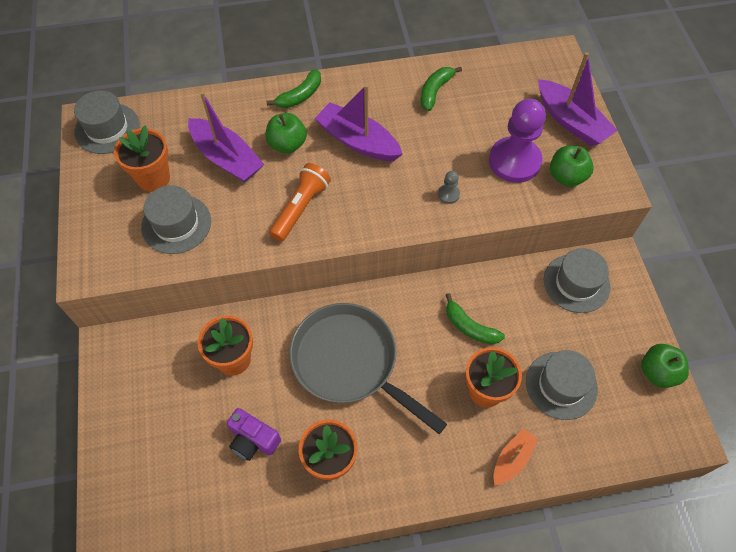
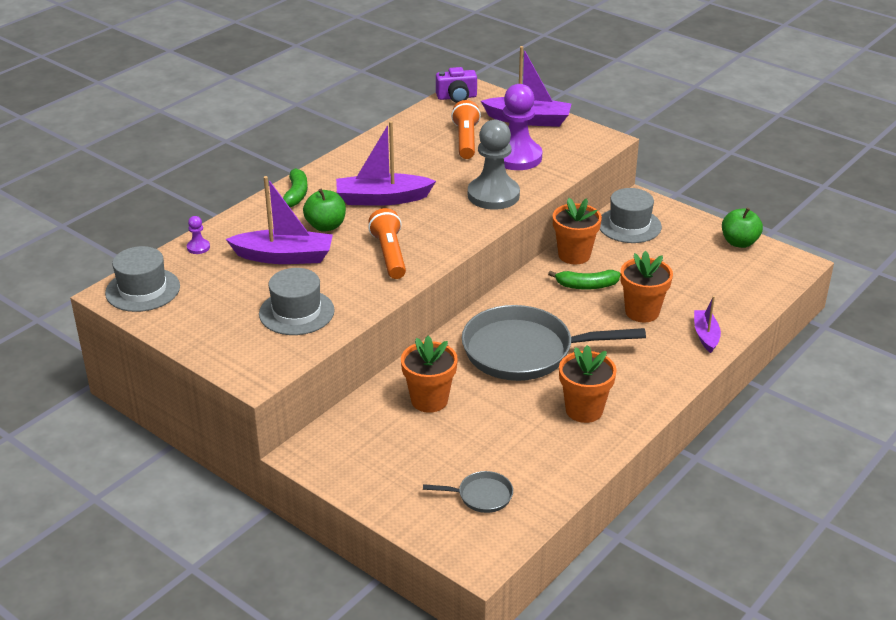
camera: 40 degrees left, 25 degrees down
(153, 178) = (234, 297): orange flower pot -> orange flower pot (574, 255)
(172, 486) = (481, 496): none -> grey pan
(182, 109) = (198, 247): none -> purple pawn
(253, 440) = (509, 433): purple camera -> purple camera (457, 97)
(435, 91) = (404, 146): green banana -> none
(448, 194) = (493, 195): grey pawn -> grey pawn, size x2.42
(492, 114) = (466, 140): none -> orange flashlight
(512, 459) = (705, 335): orange boat -> purple boat
(561, 385) = (688, 282): grey hat -> none
(566, 177) = (564, 149): green apple -> none

